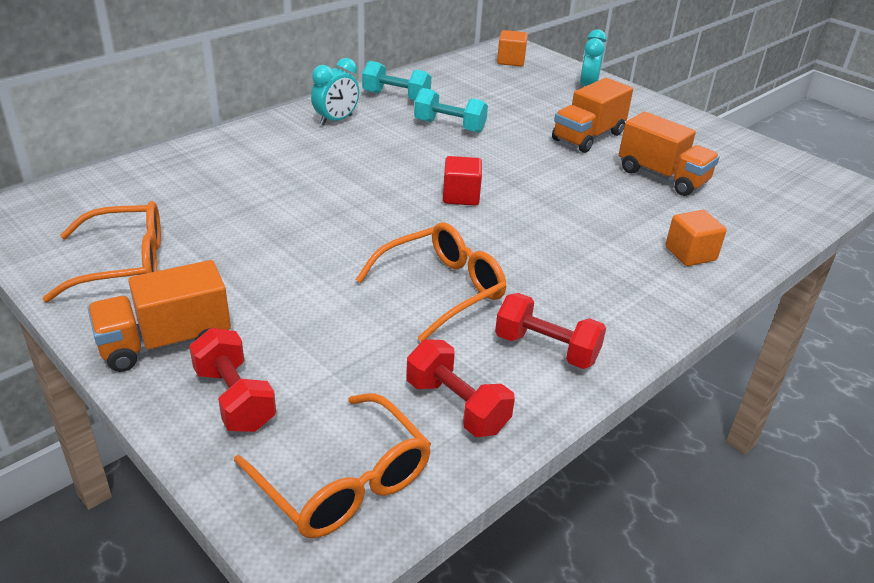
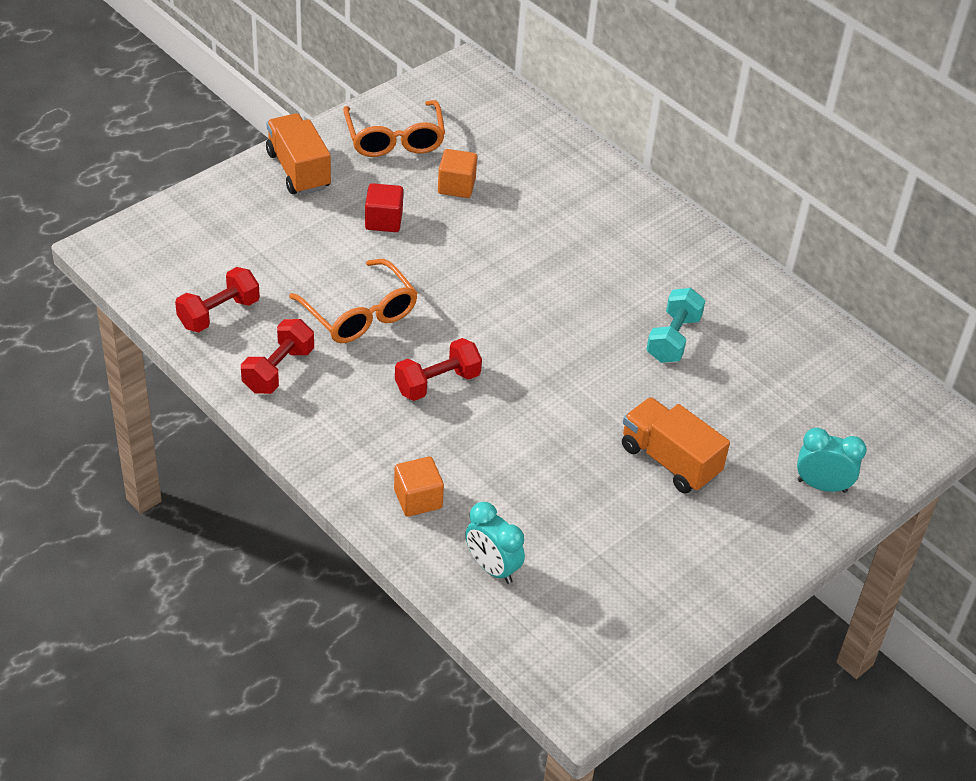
camera: 90 degrees right, 10 degrees up
(234, 399) = (238, 207): red dumbbell -> red dumbbell (437, 383)
(336, 120) = (668, 249): turquoise clock -> turquoise clock (492, 568)
(343, 481) = (158, 257): orange glasses -> none
(396, 97) = (742, 297): turquoise dumbbell -> none
(461, 196) = (516, 337): red cube -> red cube (383, 220)
(510, 61) = (891, 414): orange cube -> orange cube (456, 186)
(662, 176) = (578, 512): orange truck -> none

